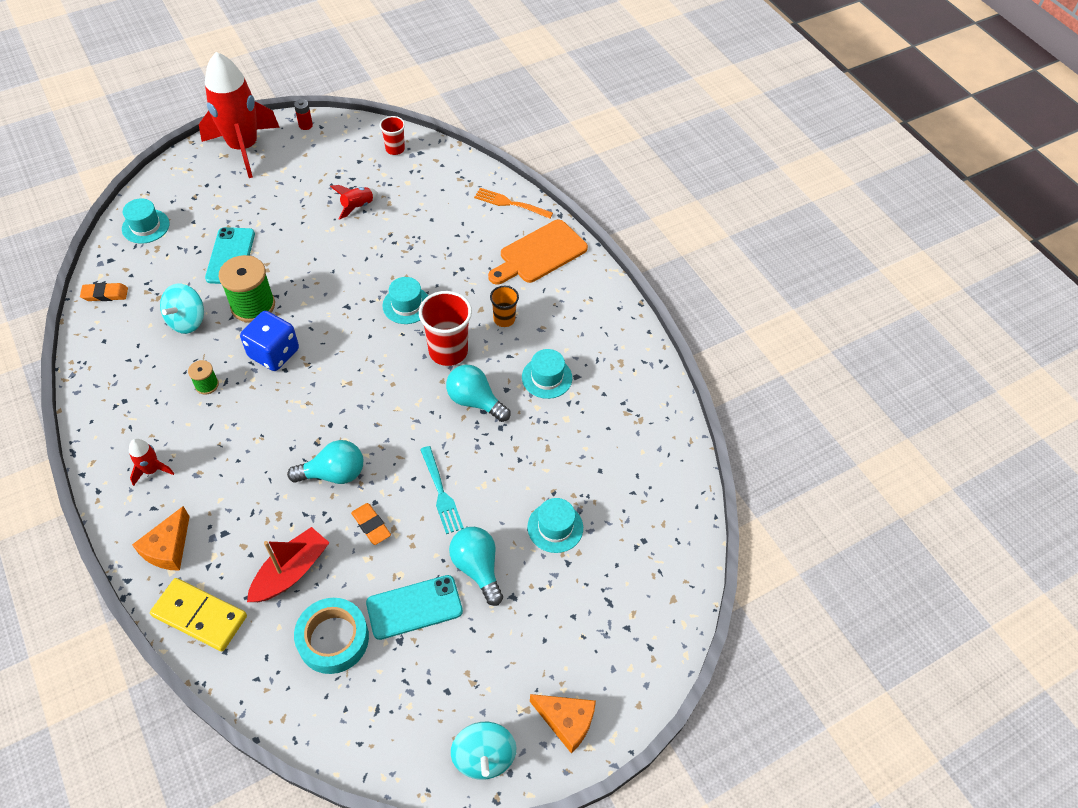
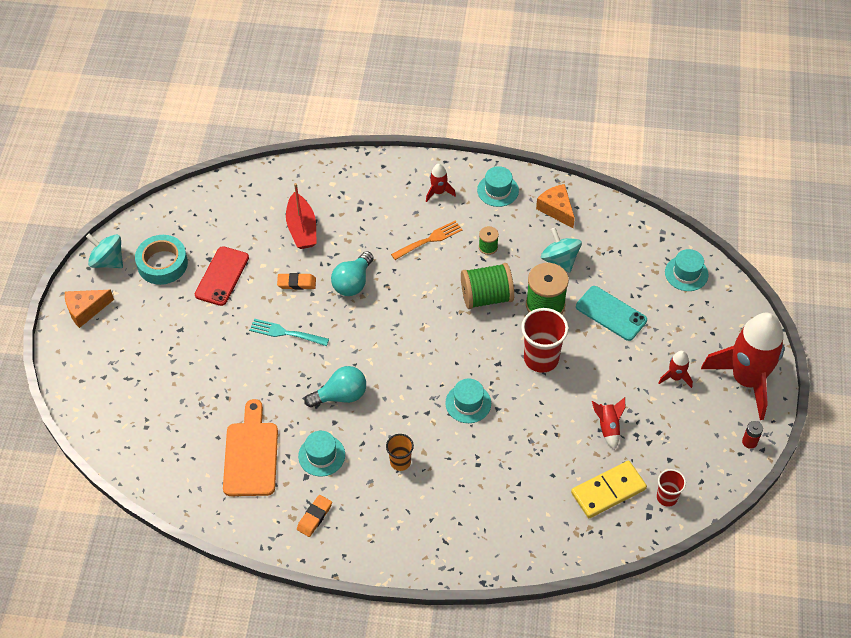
camera: 130 degrees right, 0 degrees up
(105, 294) = (625, 223): orange eraser -> orange eraser (314, 517)
(168, 548) = (372, 179): orange cheese -> orange cheese (556, 209)
(199, 616) = (312, 175): yellow domino -> yellow domino (608, 491)
(273, 188) = (675, 377): none -> red rocket
(274, 353) = (486, 297): blue dice -> green spool
(333, 639) = (240, 228): turquoise tape -> turquoise tape (162, 264)
(414, 607) = (222, 276): turquoise phone -> red phone
(448, 351) = (400, 405): red cup -> red cup (541, 358)
(477, 568) = (216, 322): turquoise light bulb -> none
(511, 203) = (526, 550): orange fork -> orange fork (429, 240)
(540, 254) = (449, 534): orange cutting board -> orange cutting board (251, 455)
(555, 527) = (202, 382): turquoise hat -> turquoise hat (498, 190)

